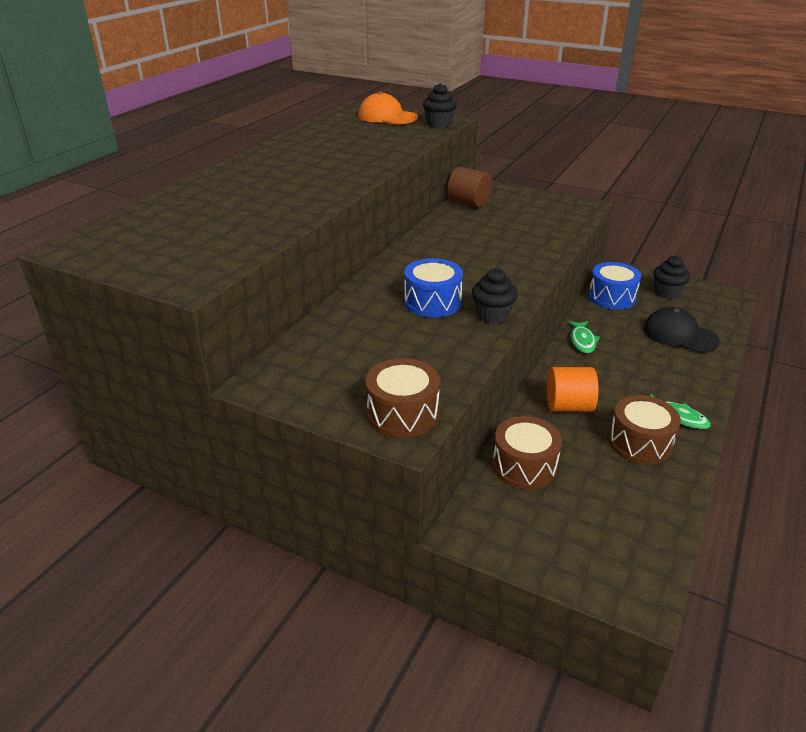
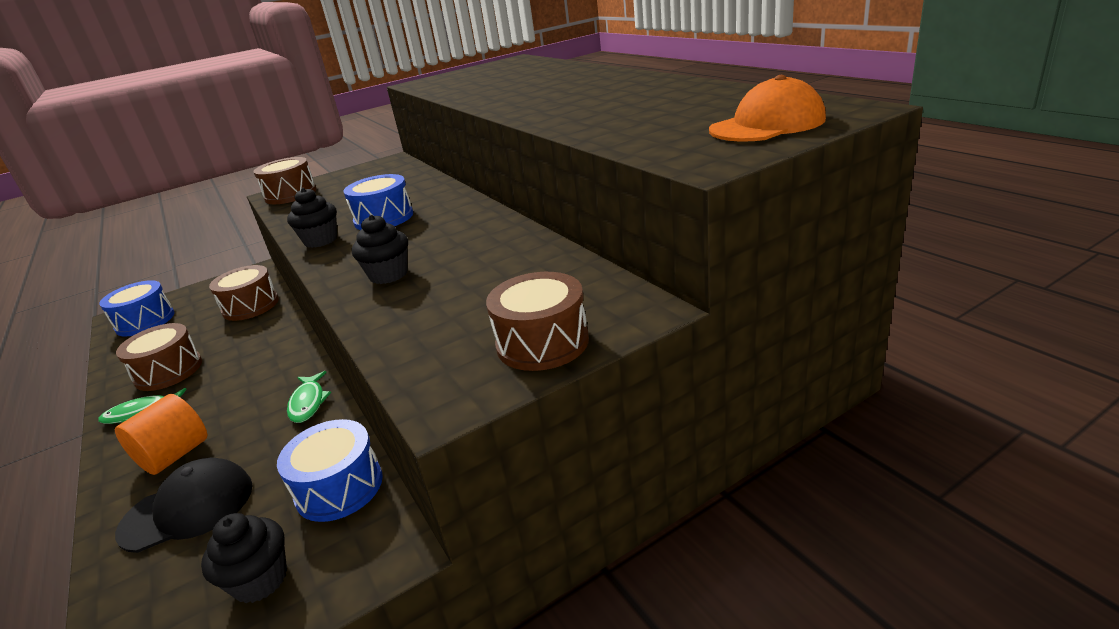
camera: 125 degrees right, 5 degrees down
(439, 124) = (687, 155): black cupcake -> black cupcake (388, 275)
(468, 203) = (585, 280): brown cylinder -> none
(529, 199) = (542, 343): none -> brown drum
(568, 406) = (257, 349): orange cylinder -> orange cylinder (175, 455)
(582, 341) = (308, 403): green fish -> green fish turned 135 degrees counterclockwise
(622, 551) = (145, 321): none -> blue drum

